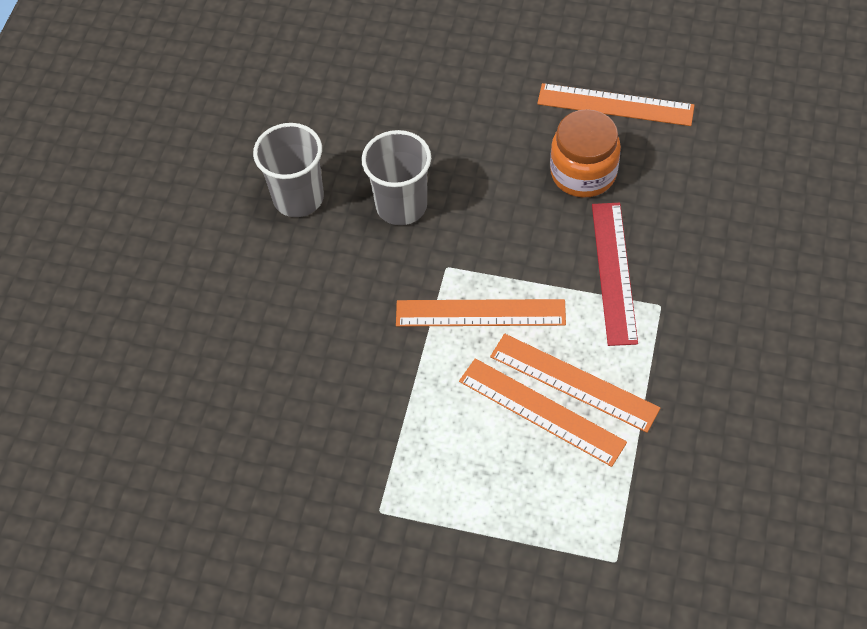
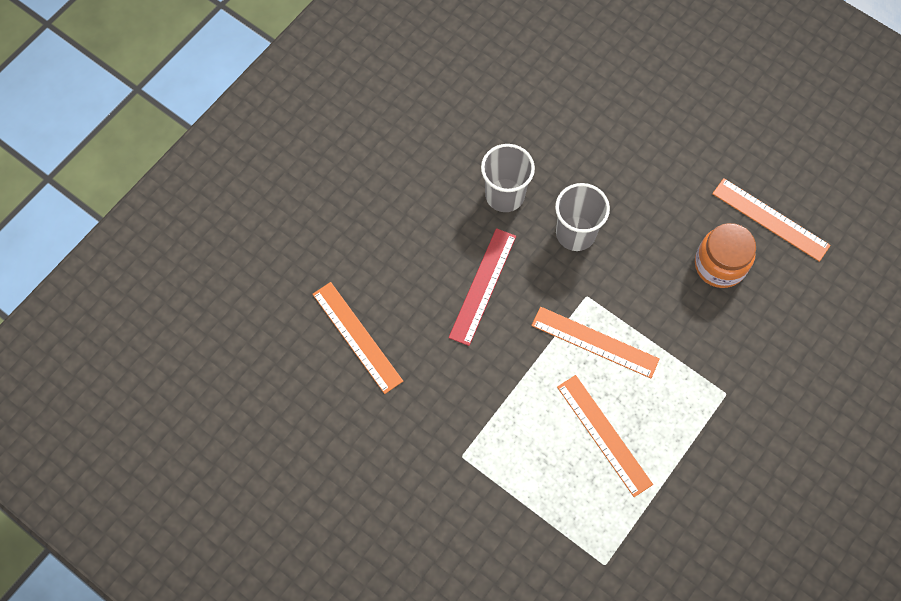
camera: 20 degrees right, 10 degrees up
(574, 382) = (636, 424): orange ruler -> orange ruler (357, 337)
(614, 272) = (705, 353): red ruler -> red ruler (483, 286)

